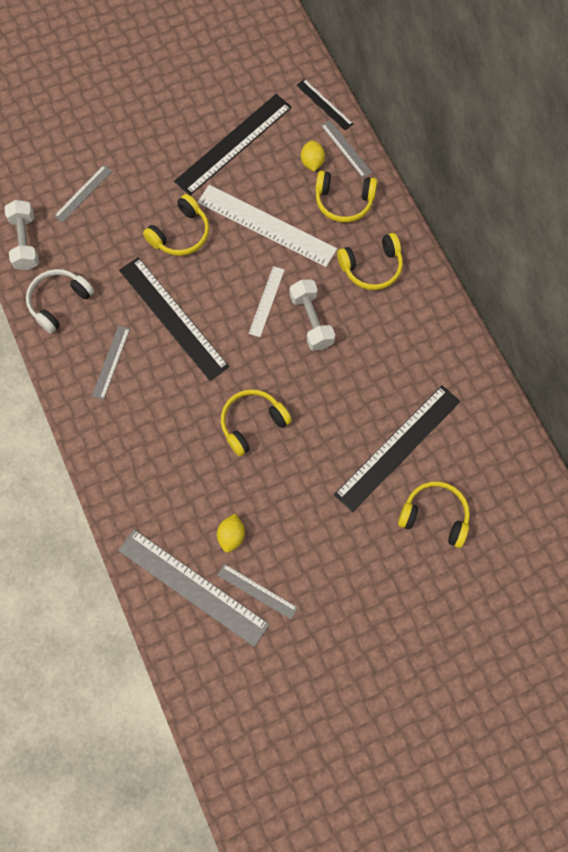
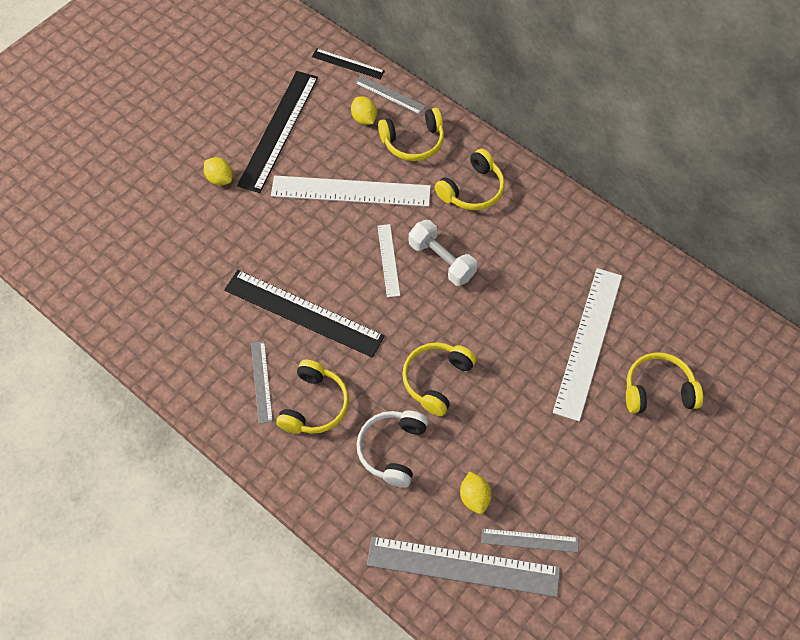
camera: 25 degrees left, 10 degrees down
(25, 242) = (111, 302): white dumbbell -> none
(59, 302) = (177, 346): white headphones -> white headphones (392, 450)
(83, 193) = (149, 232): grey ruler -> none
(163, 169) = (220, 179): none -> yellow lemon
(180, 234) = (269, 231): yellow headphones -> yellow headphones (314, 405)
(398, 447) = (588, 342): black ruler -> white ruler

